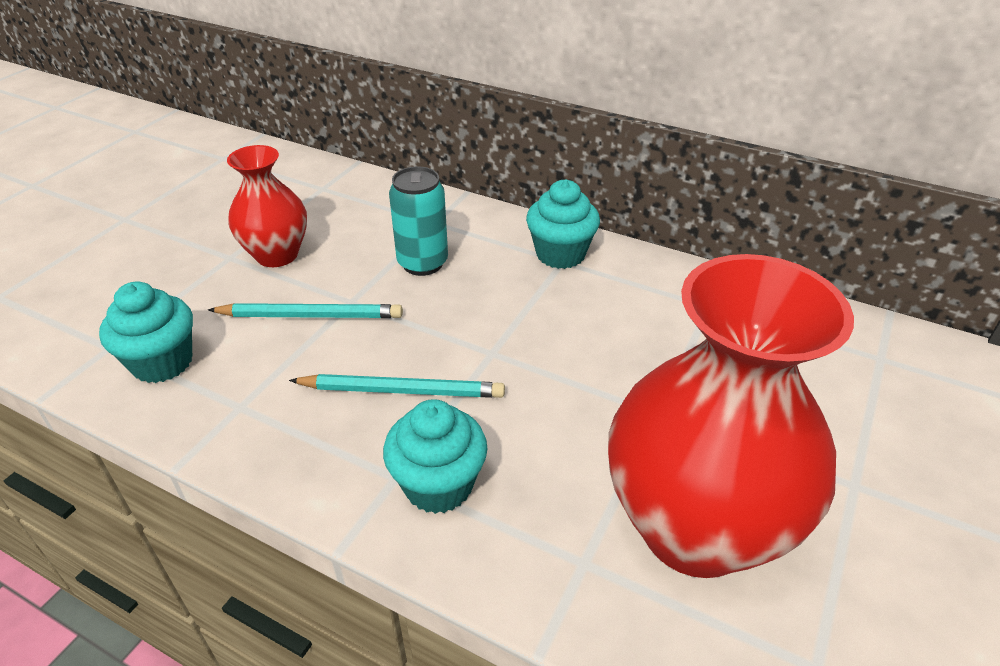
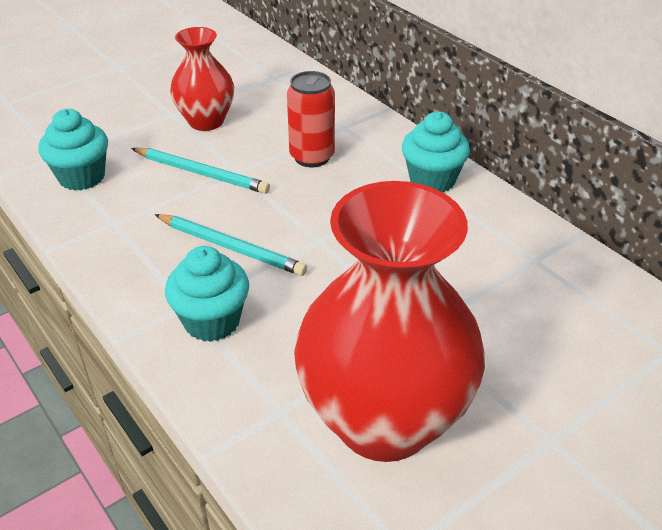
camera: 25 degrees right, 0 degrees up
(422, 263) = (312, 157): turquoise can -> red can

